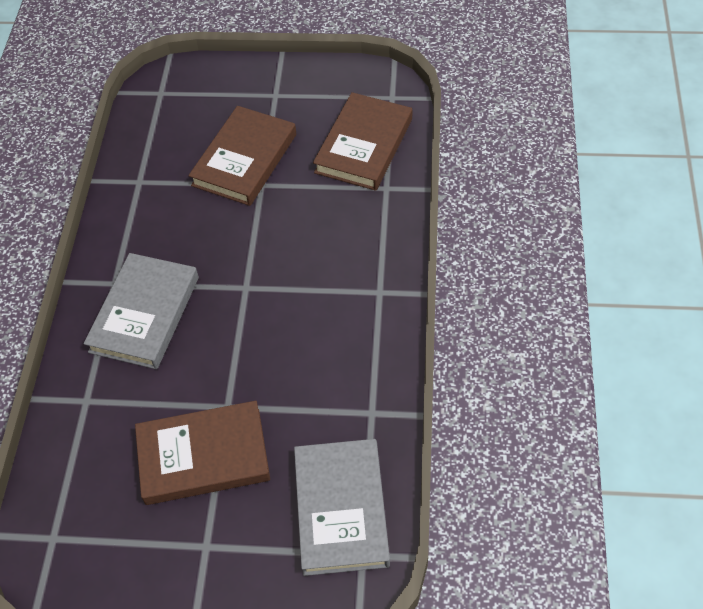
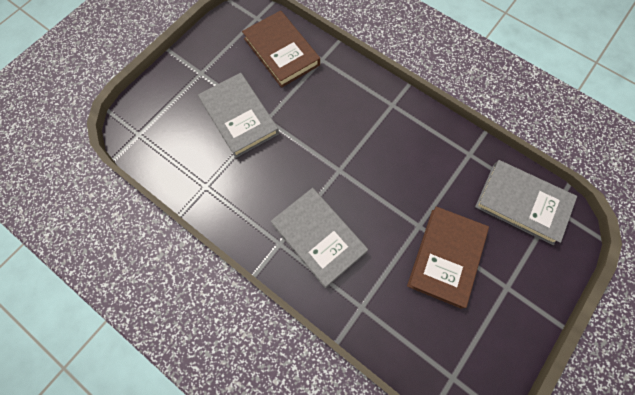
camera: 60 degrees left, 15 degrees up
(245, 160) = (239, 117): brown book -> grey book

